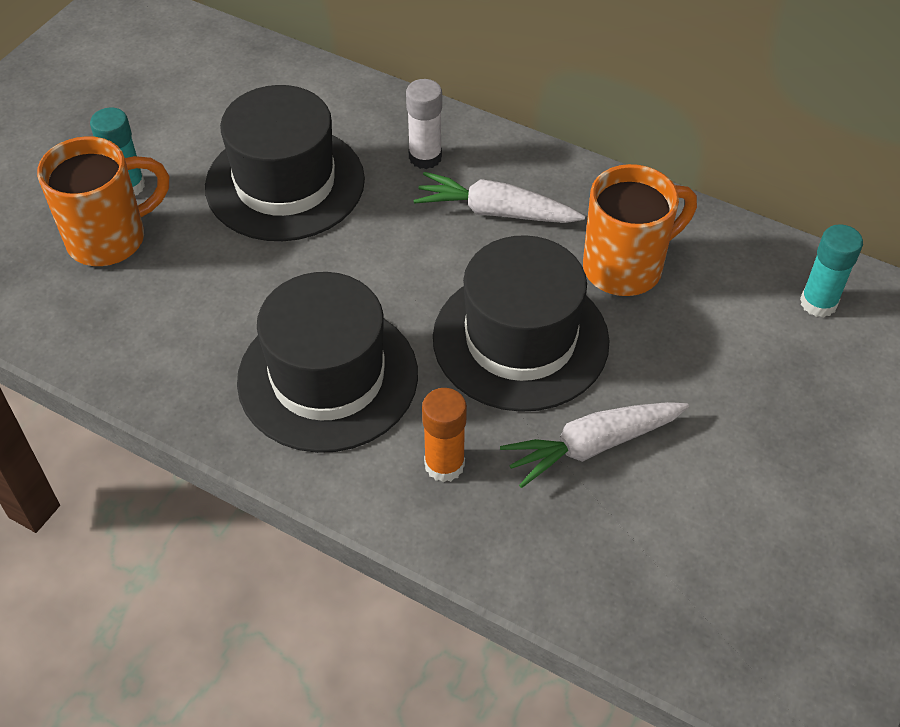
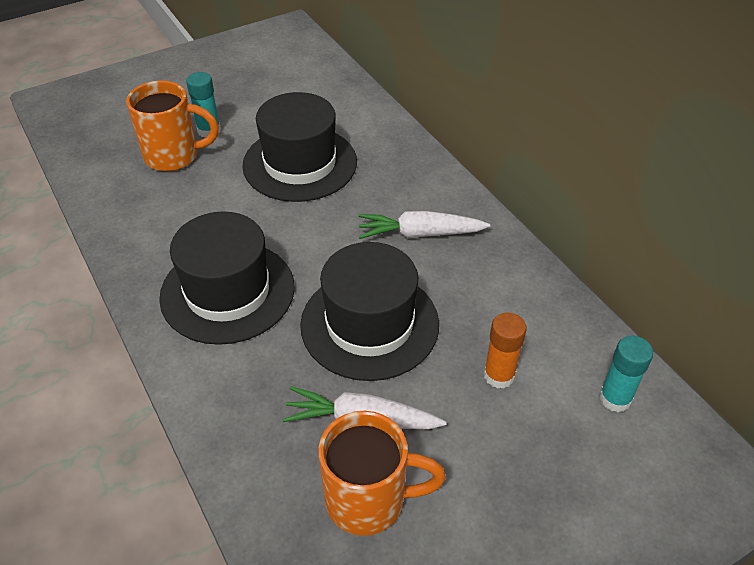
camera: 30 degrees right, 5 degrees down
(425, 157) = (400, 181): white glue stick -> none
(444, 464) = (253, 382): orange glue stick -> orange glue stick (499, 375)
(495, 212) = (420, 234): white carrot -> white carrot turned 45 degrees counterclockwise
(625, 267) = (482, 308): orange mug -> orange mug (368, 500)

